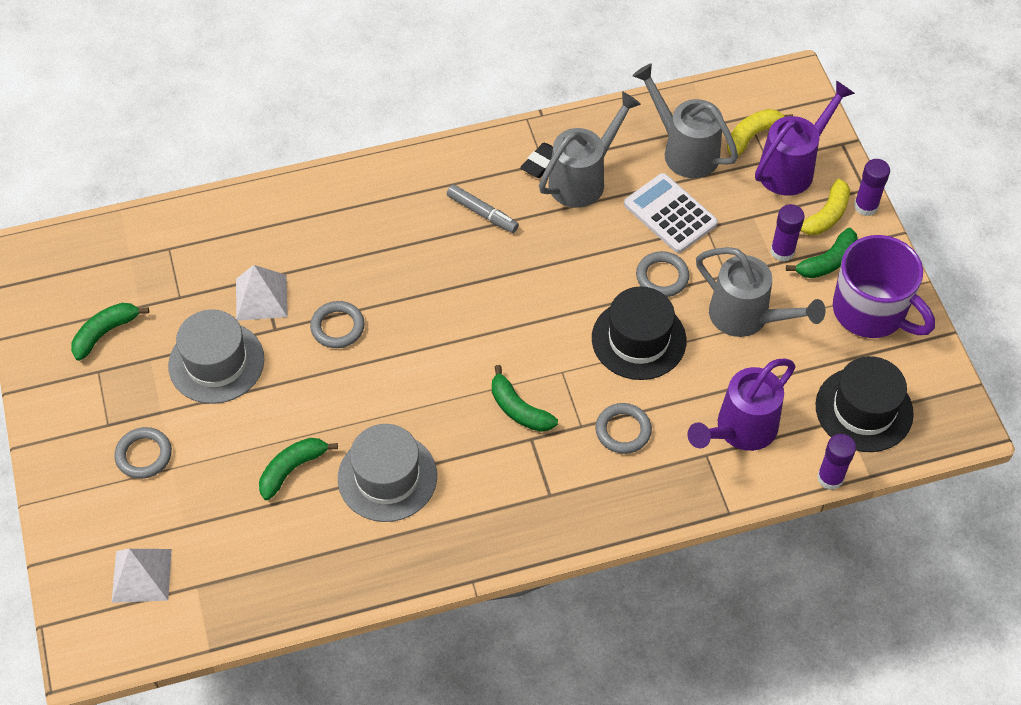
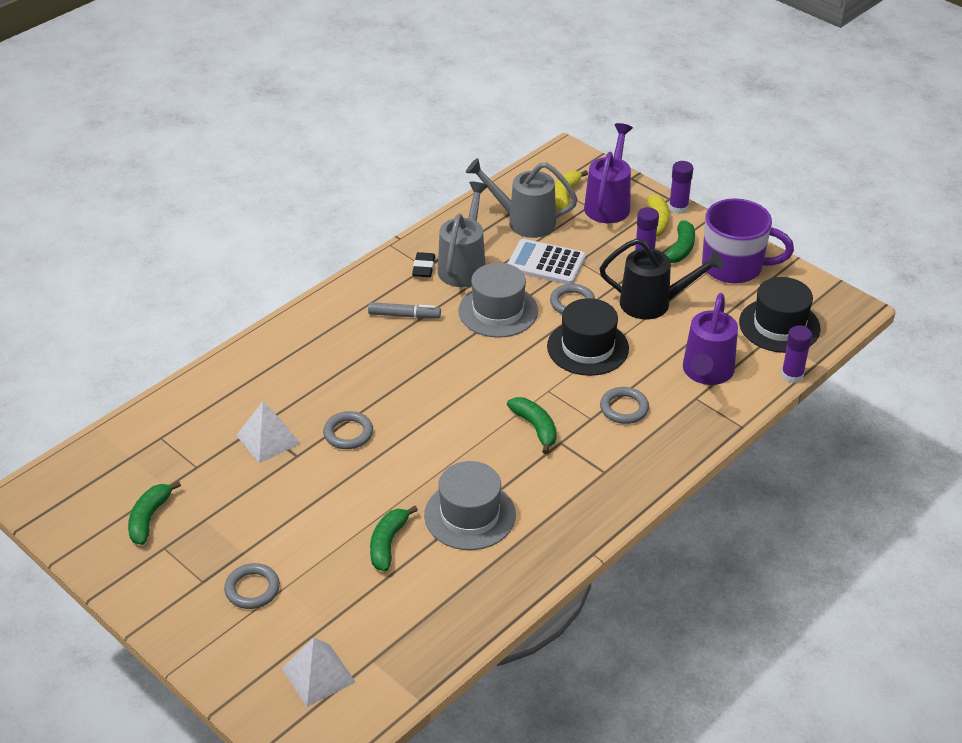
camera: 30 degrees left, 15 degrees down
(216, 362) = (265, 498): grey hat -> grey hat (498, 311)
(519, 409) = (535, 427): green banana -> green banana turned 135 degrees counterclockwise
(747, 317) = (653, 303): grey watering can -> black watering can

